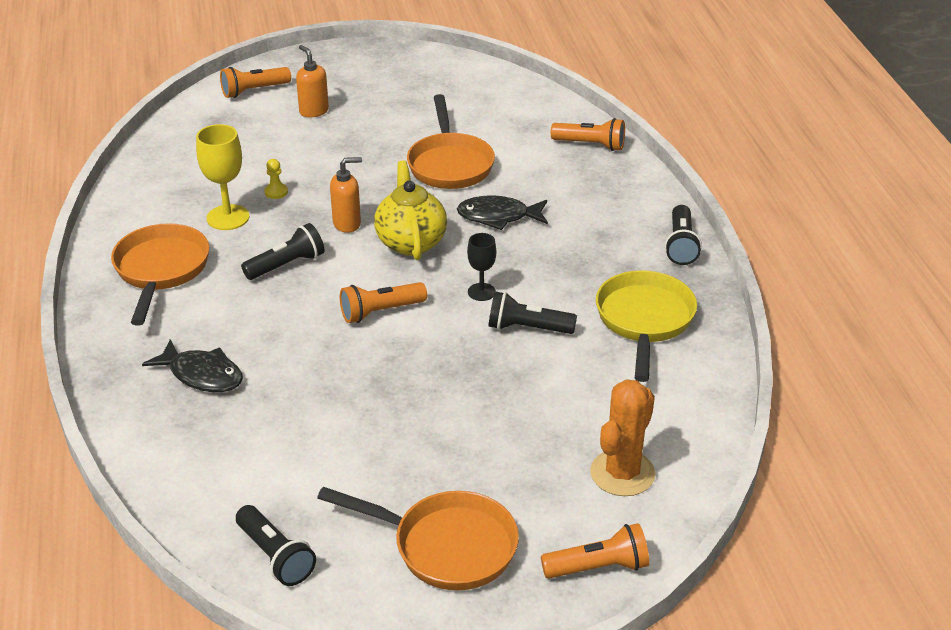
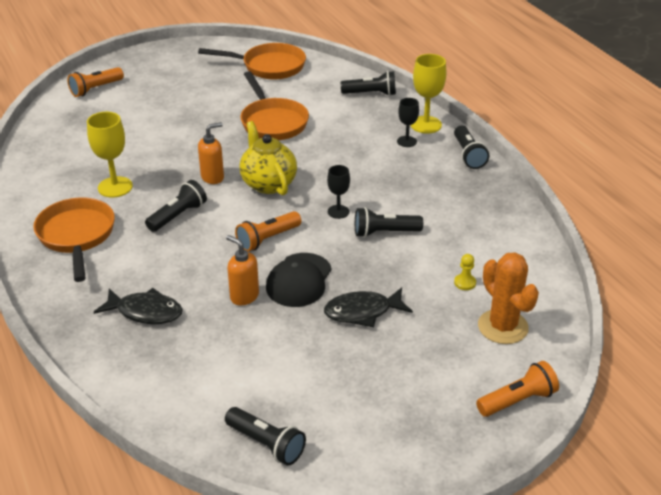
camera: 15 degrees left, 0 degrees up
(276, 192) = (146, 162): yellow pawn -> yellow pawn (465, 283)
(313, 111) = (150, 98): orange soap dispenser -> orange soap dispenser (244, 296)
(396, 369) = (299, 280): none -> black cap
(446, 546) = (397, 408): orange pan -> orange pan (269, 66)
(498, 217) = (326, 155): black fish -> black fish (362, 312)
(590, 145) = (371, 94): orange flashlight -> black flashlight
(608, 215) = (406, 141): none -> black goblet
(622, 473) = (503, 327): orange cactus -> orange cactus turned 45 degrees counterclockwise
(643, 196) = (426, 125): none -> yellow goblet
(644, 321) = (467, 213): yellow pan -> none

